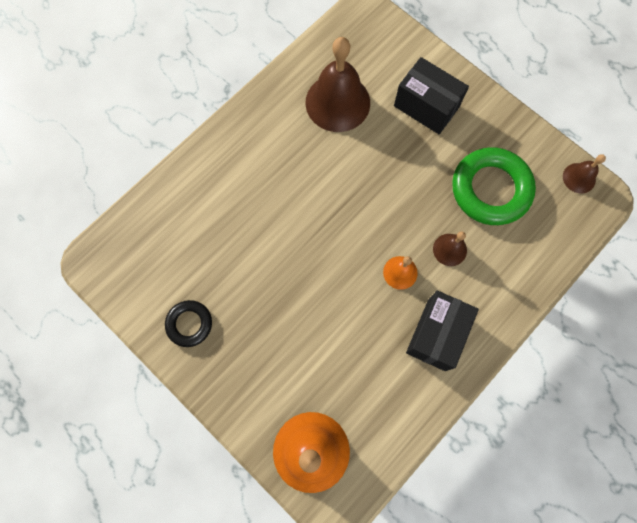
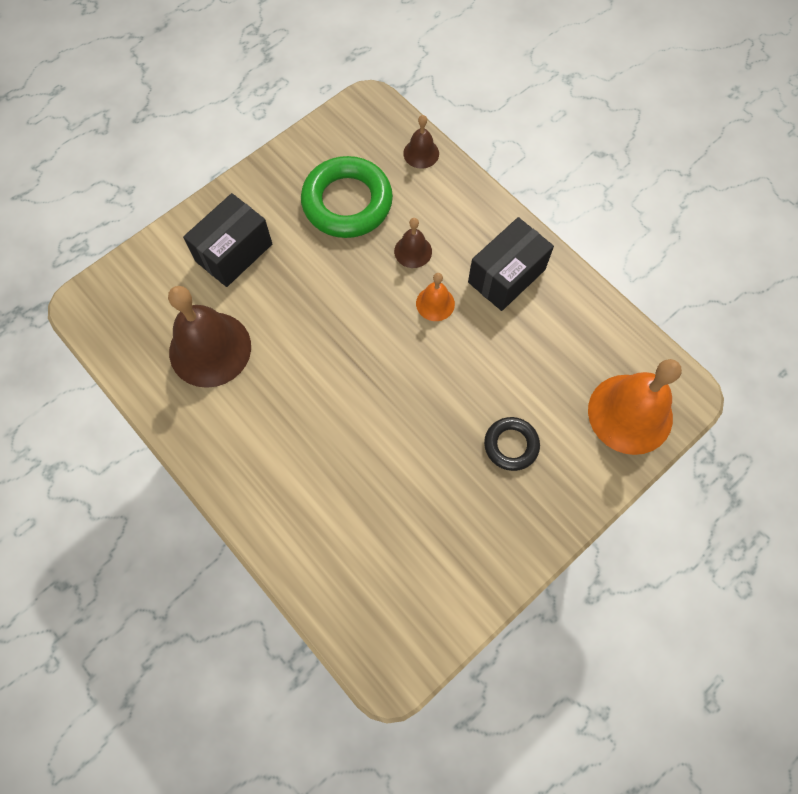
camera: 85 degrees left, 5 degrees down
(189, 324) = (482, 544): black ring -> black ring (511, 445)
(436, 334) = (506, 276): black box -> black box turned 75 degrees counterclockwise
(579, 178) = (344, 120): brown bell -> brown bell (421, 153)

